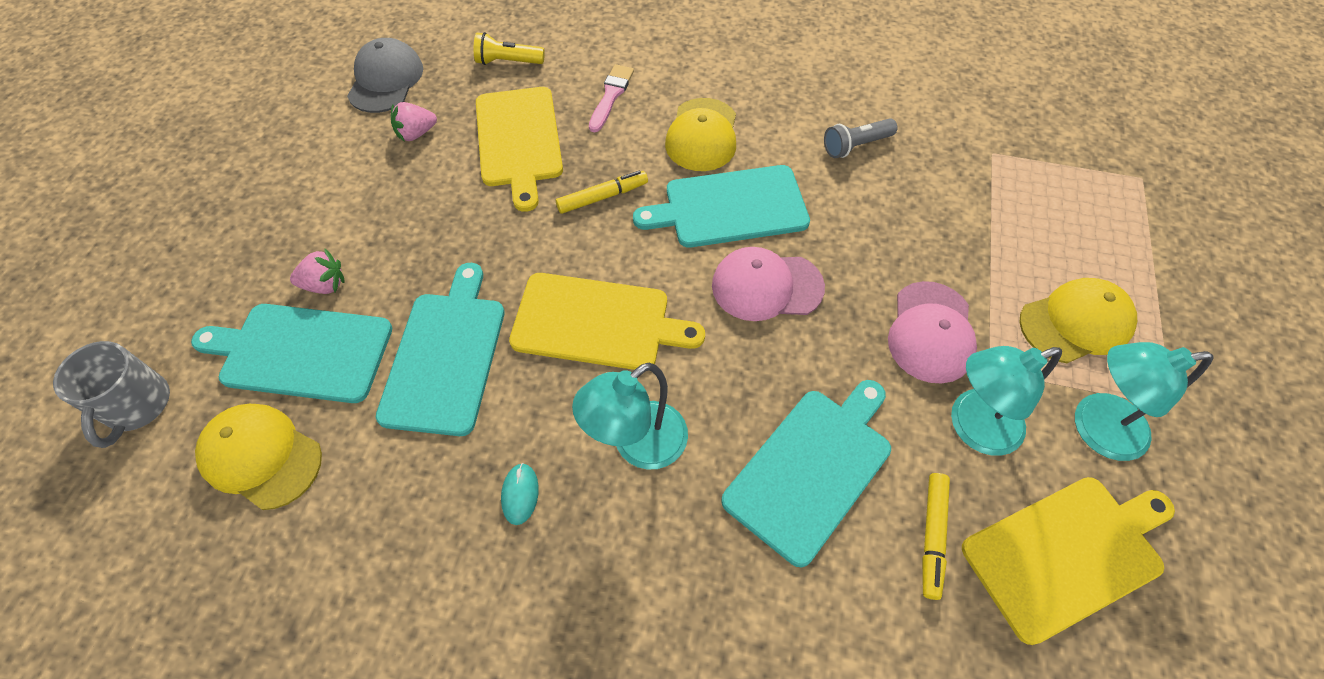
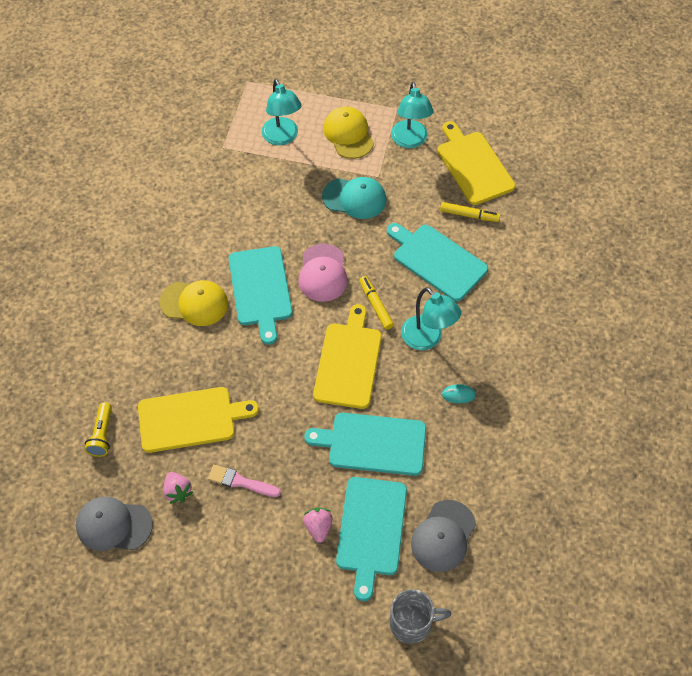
camera: 90 degrees left, 0 degrees up
(261, 456) = (443, 536): yellow cap -> grey cap
(602, 197) = (248, 362): yellow marker -> yellow marker (376, 305)
(611, 96) = (149, 360): pink brush -> pink brush (241, 482)
(856, 146) = (211, 216): grey flashlight -> none
(931, 332) = (354, 198): pink cap -> turquoise cap
(973, 427) = (411, 189): turquoise lamp -> turquoise lamp (282, 137)

